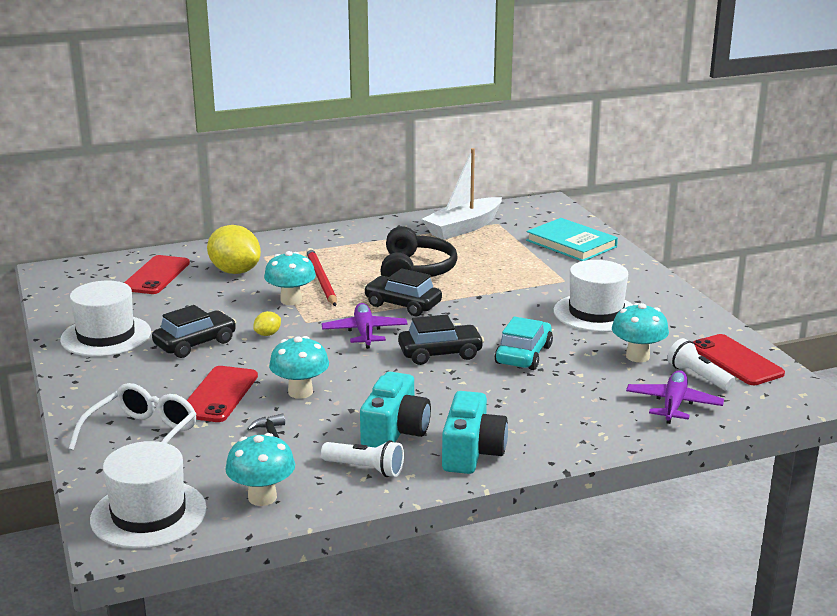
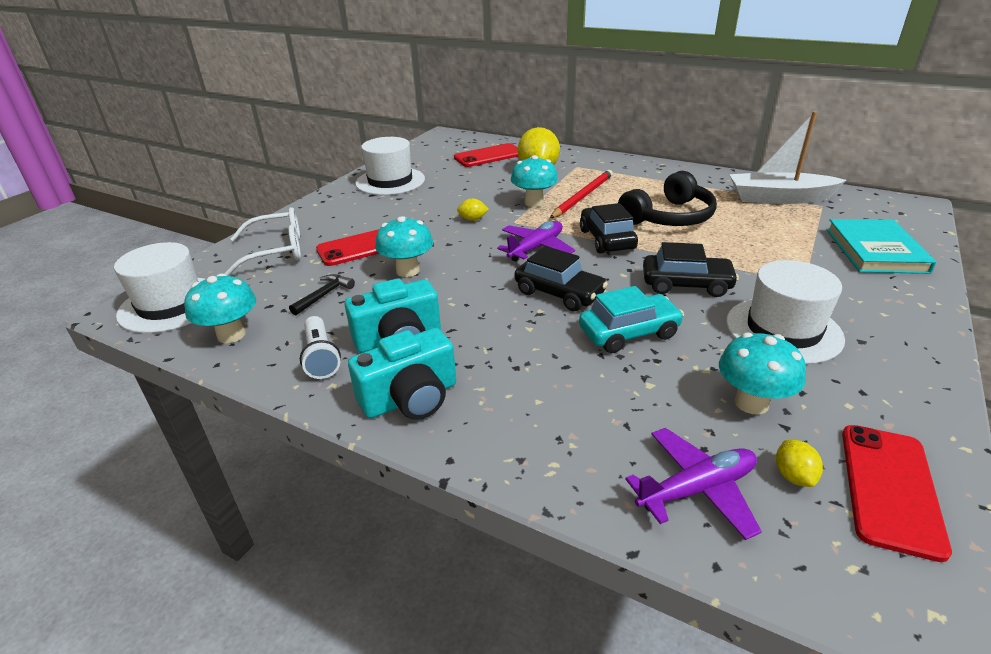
camera: 50 degrees right, 10 degrees up
(195, 343) = (422, 206): black car -> black car (686, 284)
(698, 377) = (793, 476): white flashlight -> yellow lemon

